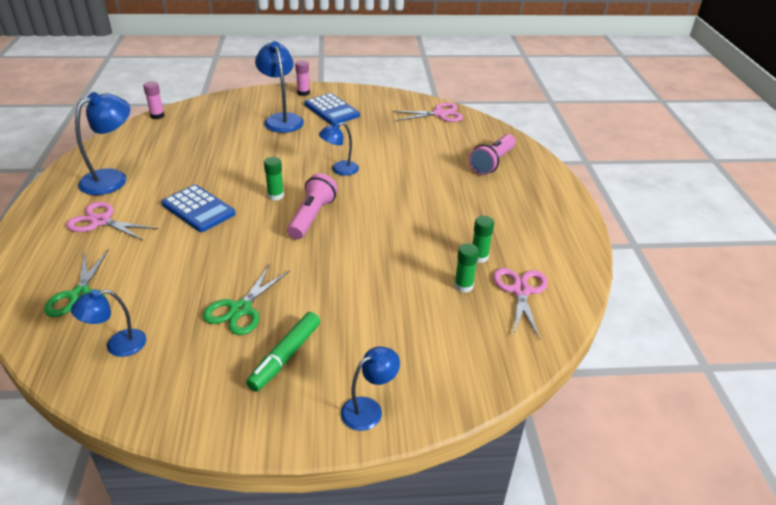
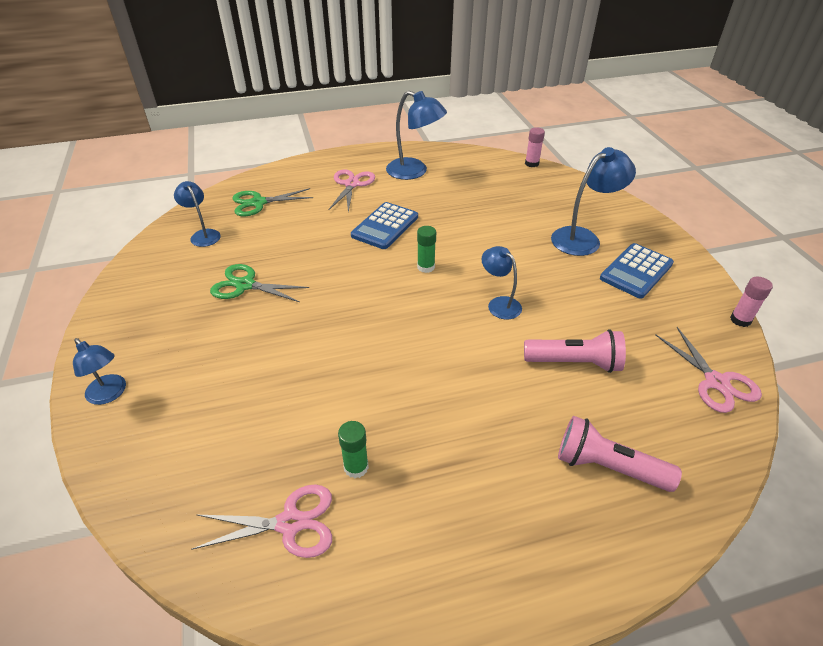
camera: 80 degrees right, 5 degrees up
(285, 356) = (183, 325): green marker -> none
(303, 93) = (660, 240): pink glue stick -> pink glue stick (740, 320)
(312, 217) = (396, 300): pink flashlight -> pink flashlight (574, 363)
(463, 286) = (294, 454): green glue stick -> none

